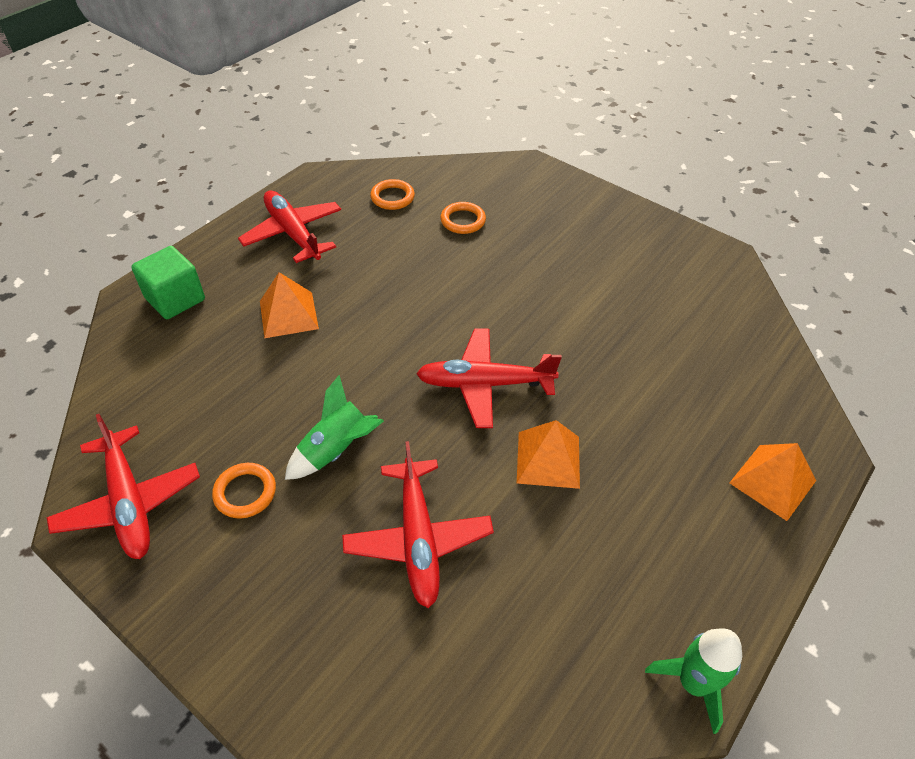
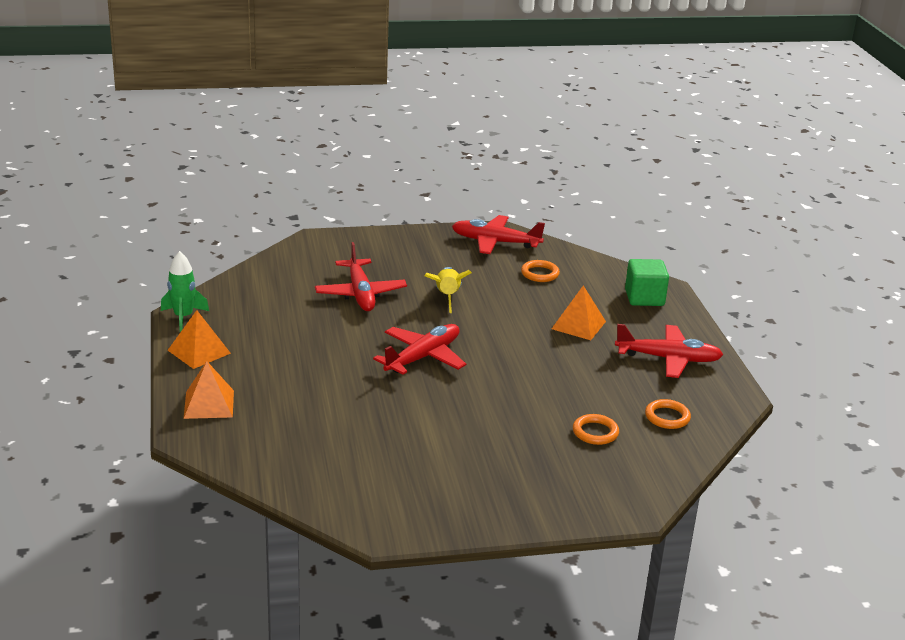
camera: 130 degrees right, 20 degrees down
(245, 492) = (457, 267): orange ring -> orange ring (540, 274)
(336, 450) = (447, 297): green rocket -> yellow rocket
(418, 538) = (360, 293): red plane -> red plane turned 135 degrees counterclockwise
(548, 459) = (342, 347): orange pyramid -> orange pyramid (199, 351)

